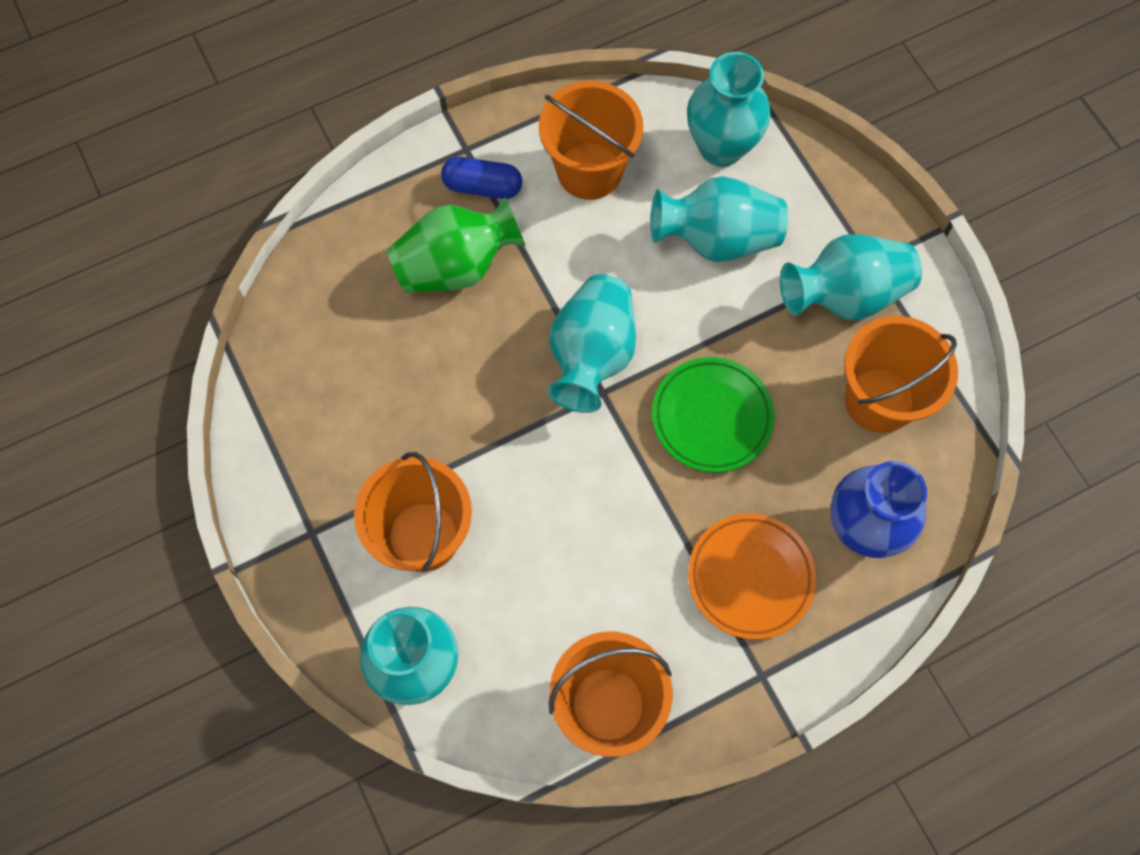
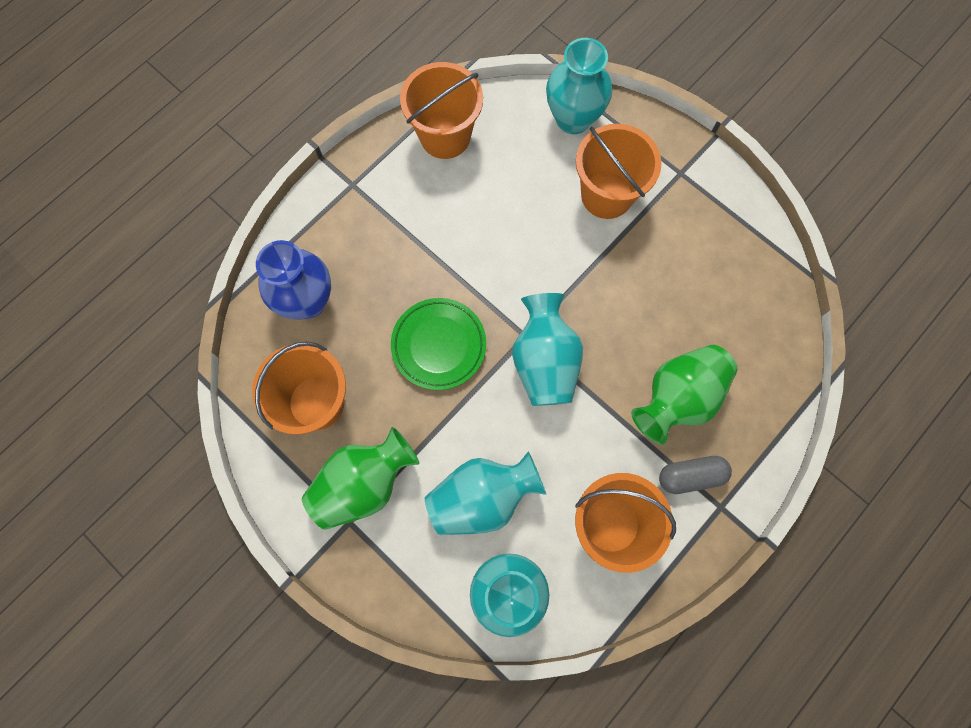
camera: 160 degrees right, 5 degrees up
(482, 187) = (690, 476): blue capsule -> grey capsule
(750, 577) = (377, 242): orange plate -> none
(845, 295) = (364, 483): turquoise vase -> green vase

